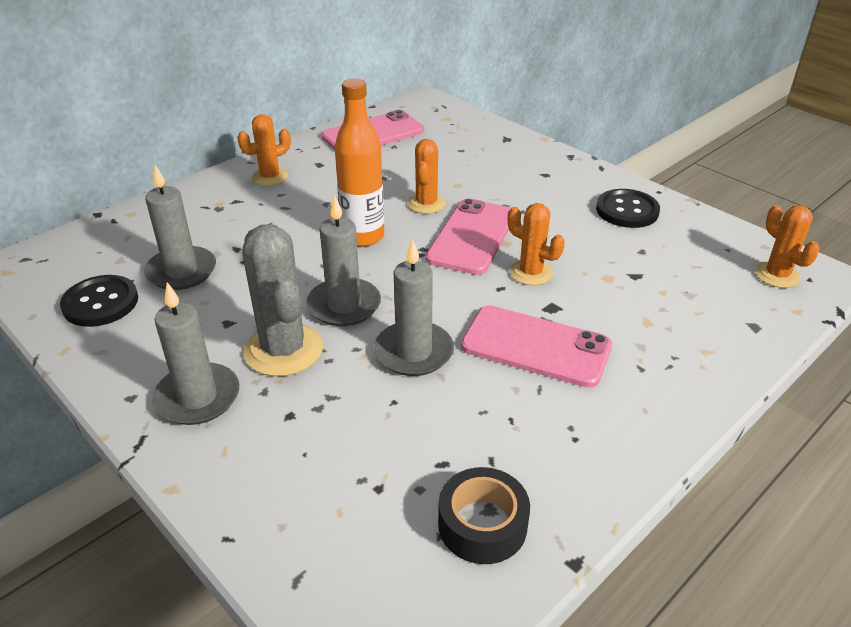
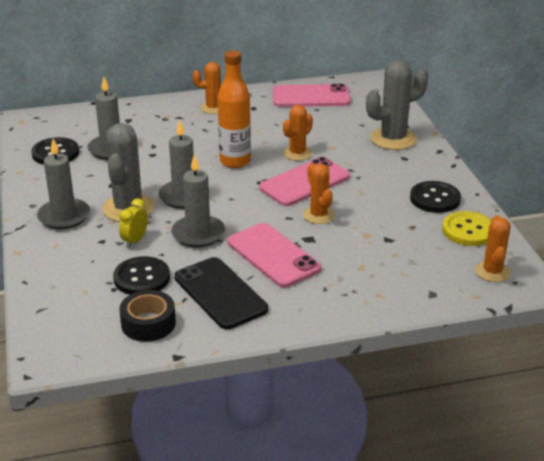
camera: 30 degrees right, 5 degrees down
(338, 396) = (135, 240): none -> yellow clock
(402, 452) = (142, 278): none -> black button
(511, 157) = (393, 139): none -> grey cactus
(529, 430) = (220, 293): none -> black phone
(699, 236) = (468, 230): none -> yellow button

